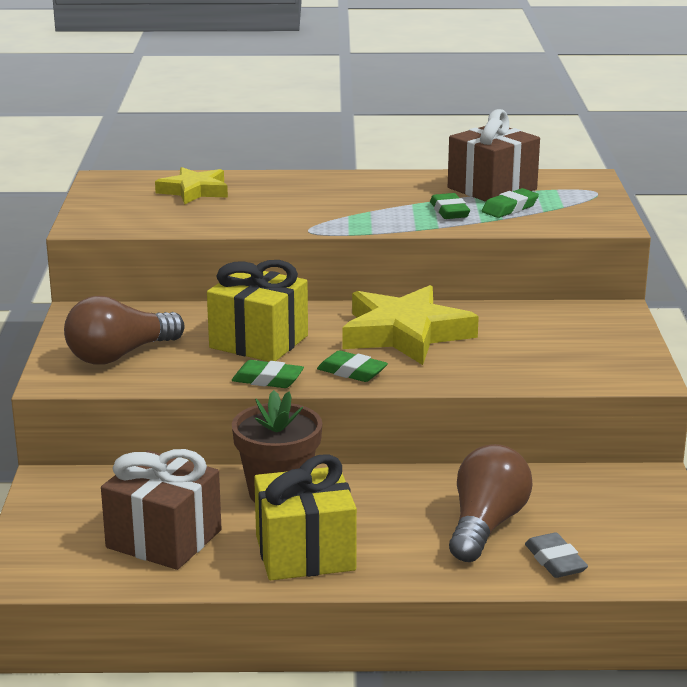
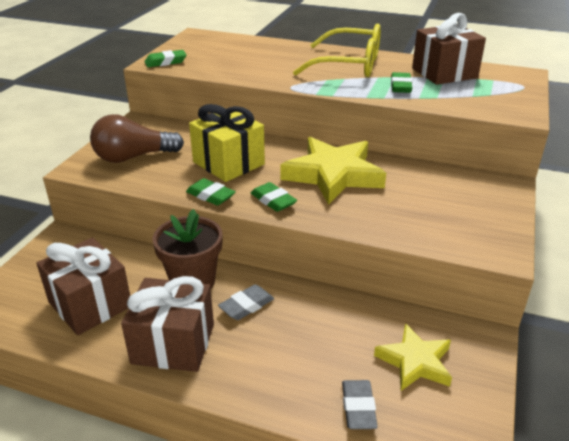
camera: 20 degrees right, 10 degrees up
(194, 191) = (241, 49): yellow star -> yellow star (415, 362)
(305, 553) = (173, 343): yellow gift -> brown gift
(364, 194) = (350, 65): none -> yellow glasses
(365, 502) = (246, 306): none -> grey eraser
(485, 525) = (322, 353): brown light bulb -> none
(509, 208) = (447, 90): green eraser -> green eraser (165, 62)

